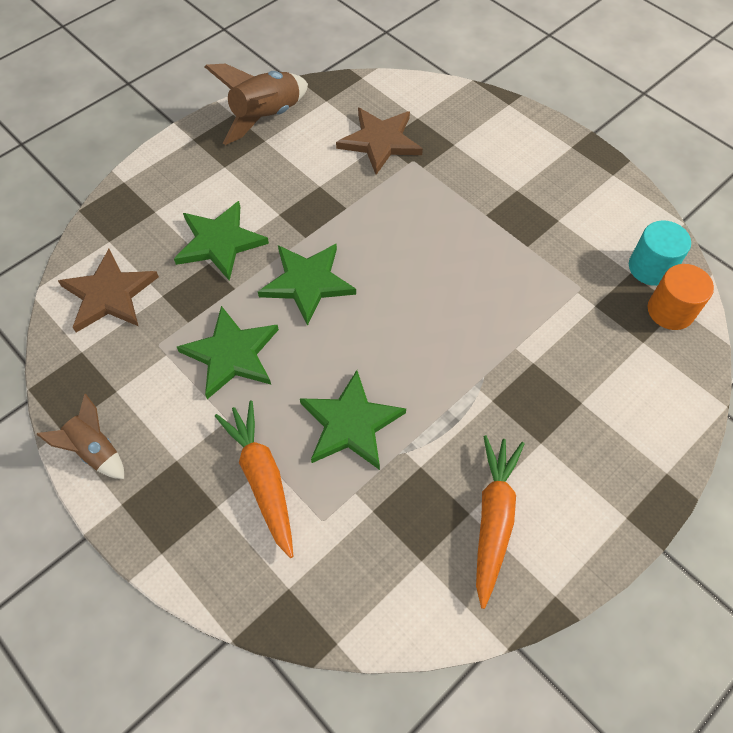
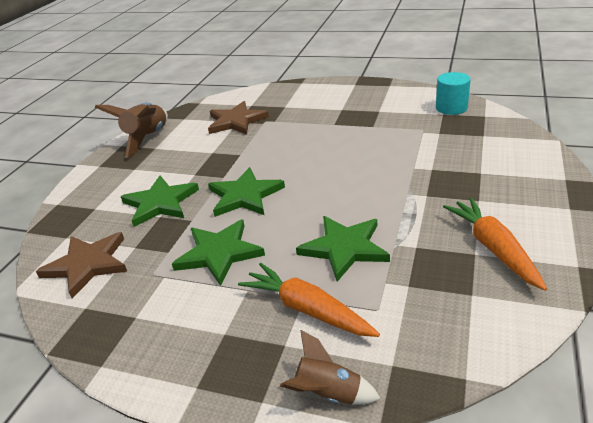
camera: 25 degrees left, 25 degrees down
(95, 450) = (144, 363): brown rocket -> brown rocket (328, 394)
(670, 311) = (482, 118): orange cylinder -> none

